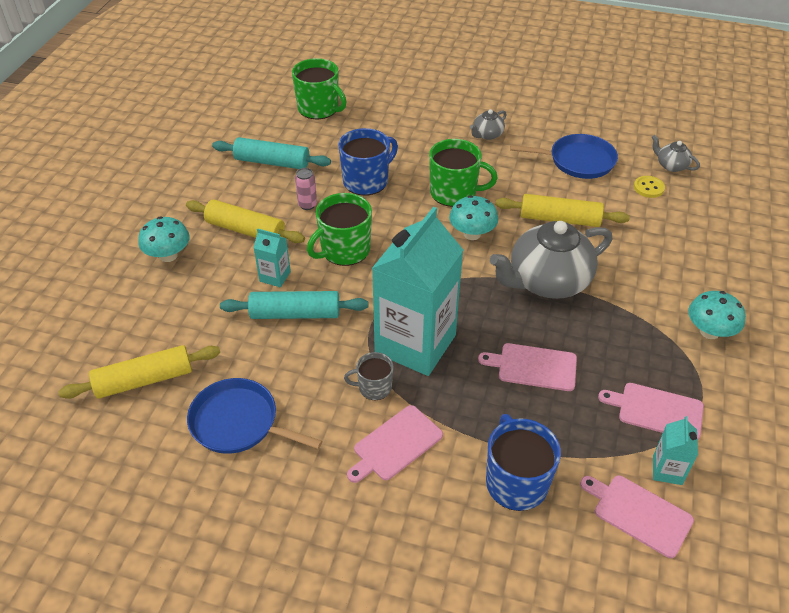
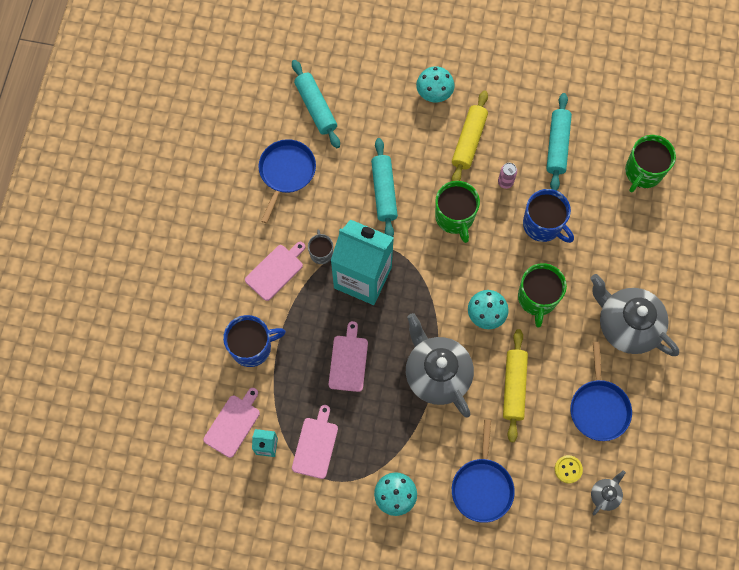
camera: 85 degrees right, 25 degrees up
(144, 380) = (316, 107): yellow rolling pin -> turquoise rolling pin
(275, 276) = (420, 171): turquoise carton -> none
(344, 250) = (455, 217): green mug -> green mug turned 150 degrees counterclockwise
(395, 444) = (275, 271): pink cutting board -> pink cutting board turned 90 degrees clockwise
(487, 135) = (626, 325): grey teapot -> grey teapot, size x2.22
(681, 254) = (482, 487): none -> blue pan

